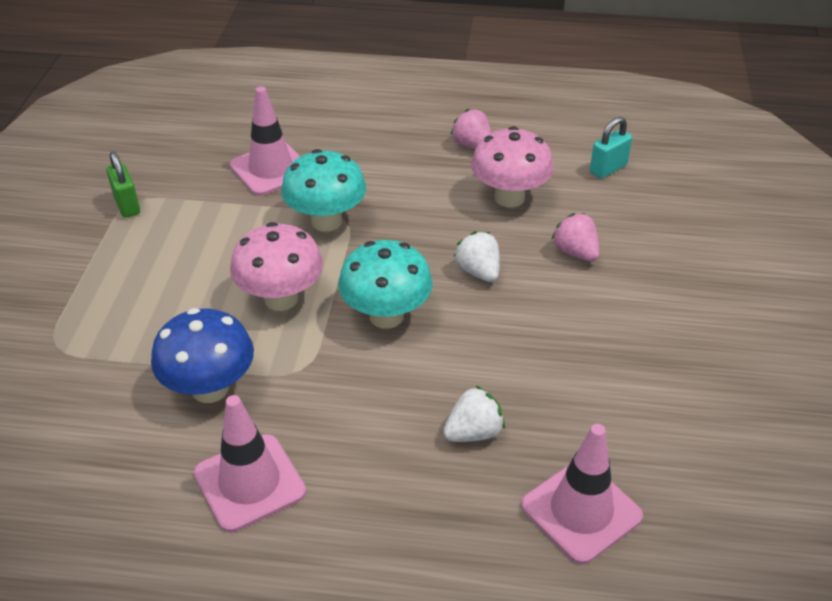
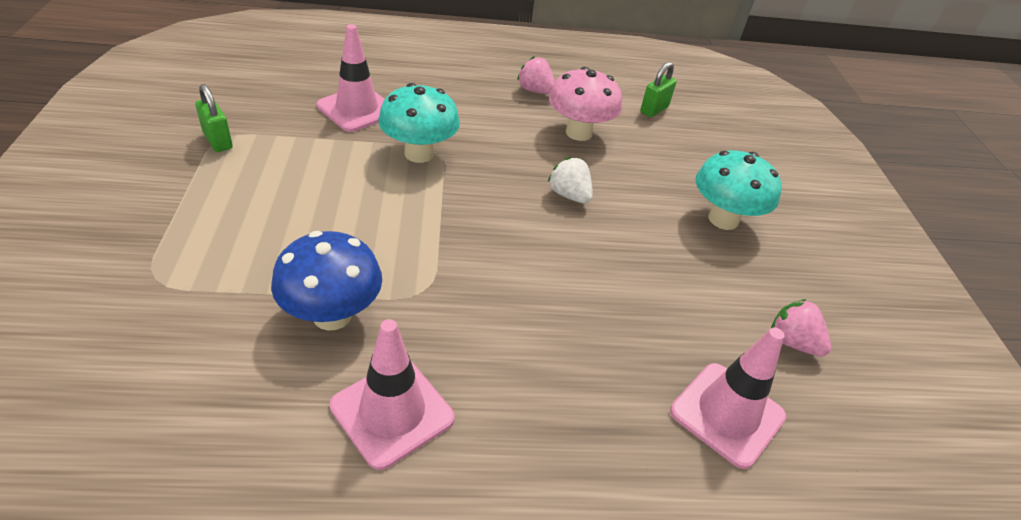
camera: 15 degrees left, 0 degrees up
(281, 299) = (389, 224): pink mushroom -> none
(386, 316) = (495, 237): turquoise mushroom -> turquoise mushroom (723, 219)
(473, 432) = (605, 343): white strawberry -> none
(575, 252) = (648, 177): pink strawberry -> pink strawberry (792, 342)
(608, 169) = (654, 110): turquoise padlock -> green padlock

